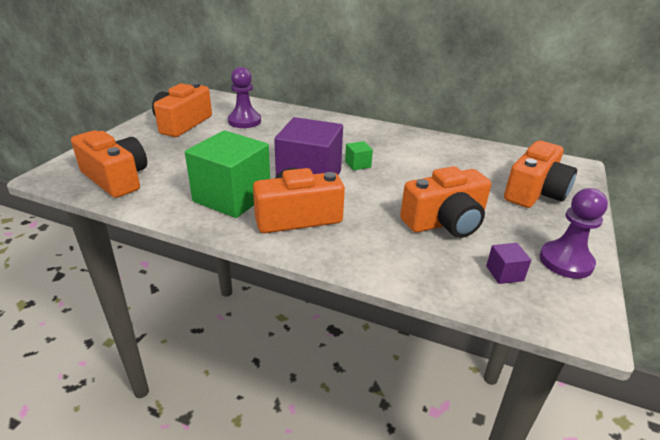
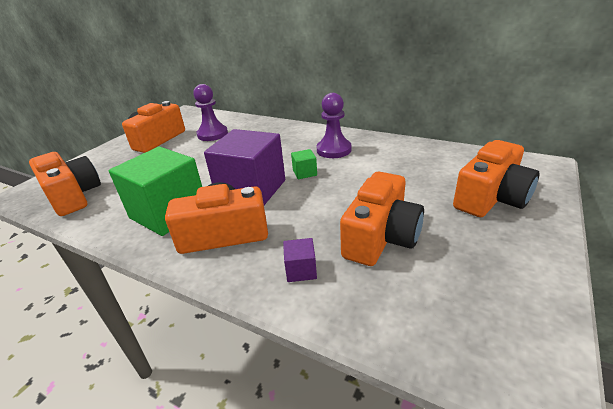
camera: 10 degrees right, 0 degrees up
(445, 222) = (381, 237): orange camera -> orange camera turned 45 degrees counterclockwise
(504, 273) = (439, 306): purple cube -> purple cube (301, 270)
(566, 261) = (520, 289): purple pawn -> purple pawn (334, 150)

